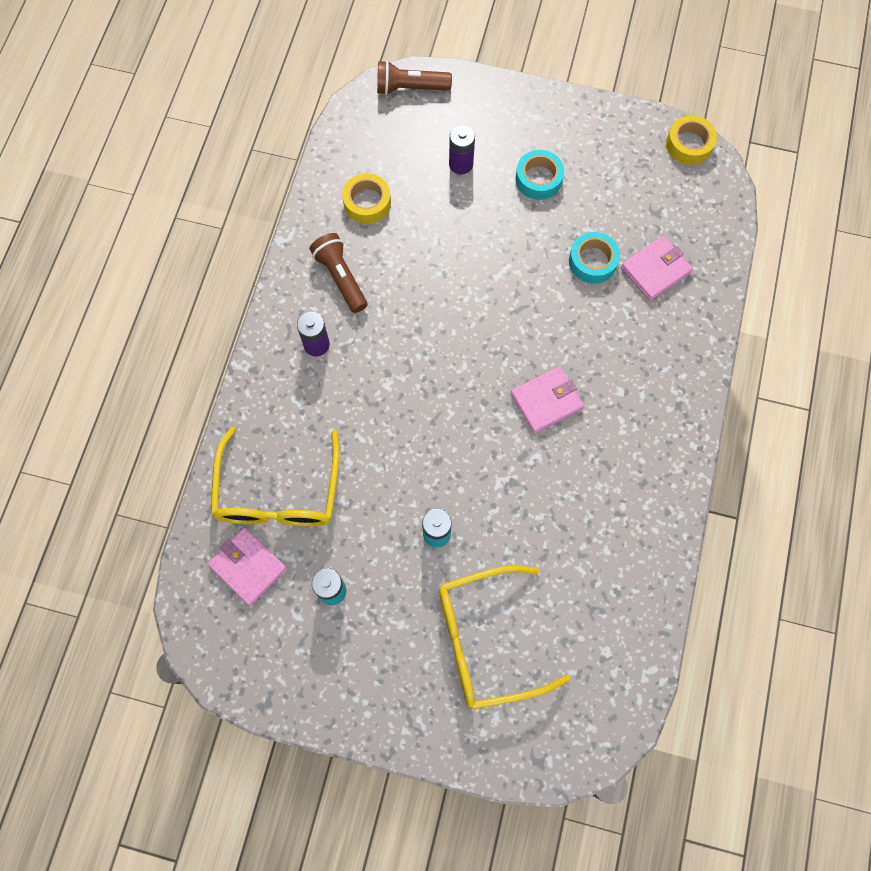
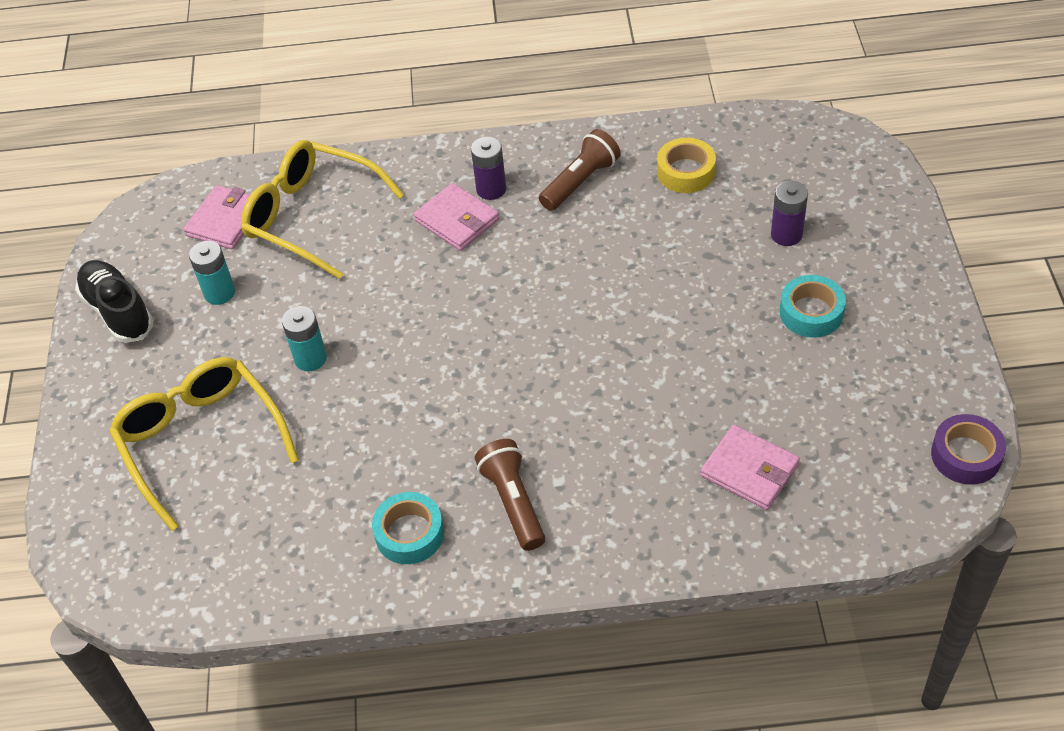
camera: 75 degrees right, 20 degrees down
(278, 493) = (312, 216): yellow glasses -> yellow glasses turned 45 degrees clockwise
(314, 684) = (118, 311): none -> black shoe
(410, 88) = (860, 158): brown flashlight -> brown flashlight (513, 502)
(546, 401) = (512, 410): pink wallet -> pink wallet (457, 220)
(592, 261) = (725, 400): turquoise tape -> turquoise tape (409, 534)
(689, 145) = (966, 455): yellow tape -> purple tape

